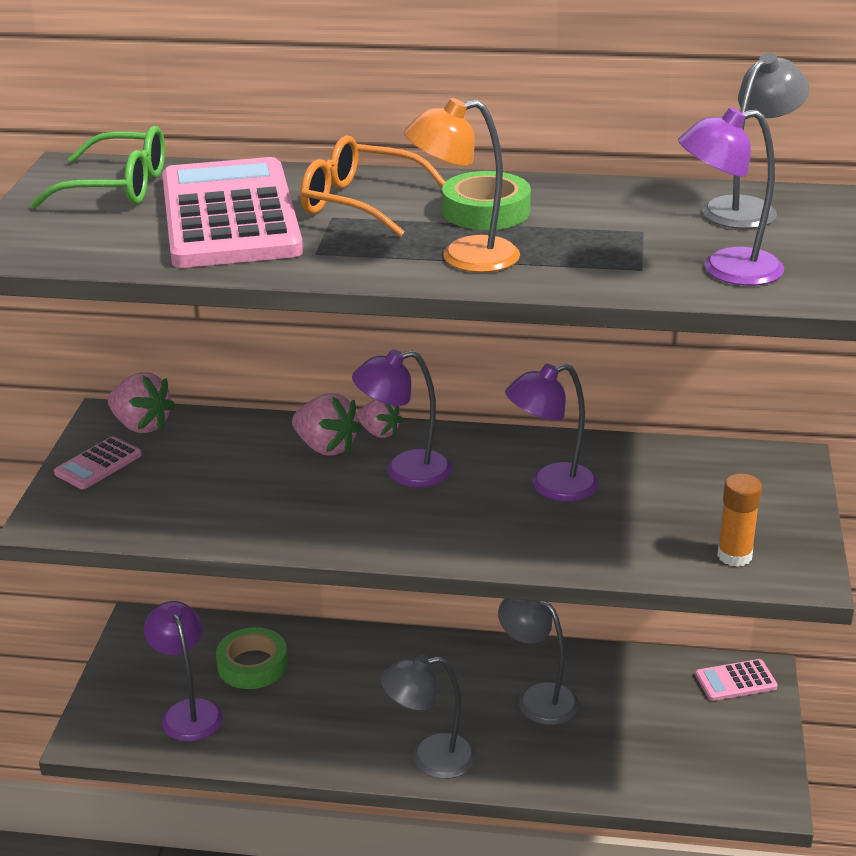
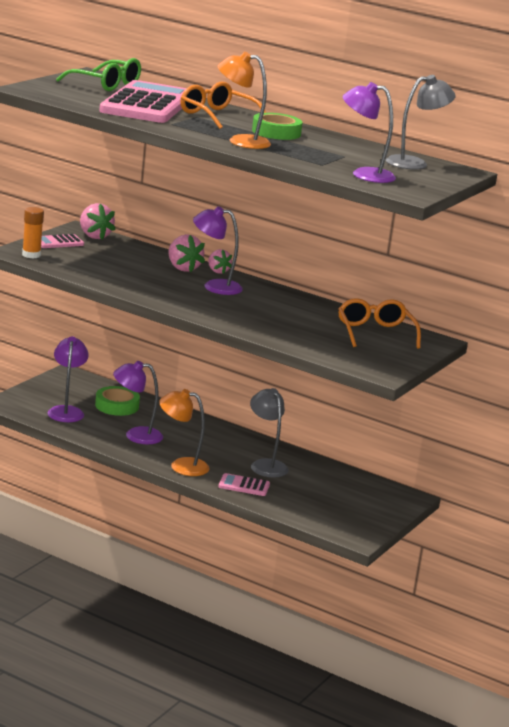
camera: 20 degrees right, 10 degrees down
(430, 758) = (181, 466): grey lamp -> orange lamp
(551, 486) = (287, 312): purple lamp -> purple lamp (135, 435)
(705, 481) = (375, 333): none -> orange glasses
(734, 556) = (355, 358): orange glue stick -> orange glue stick (31, 255)
(735, 681) = (391, 494): pink calculator -> pink calculator (244, 486)

